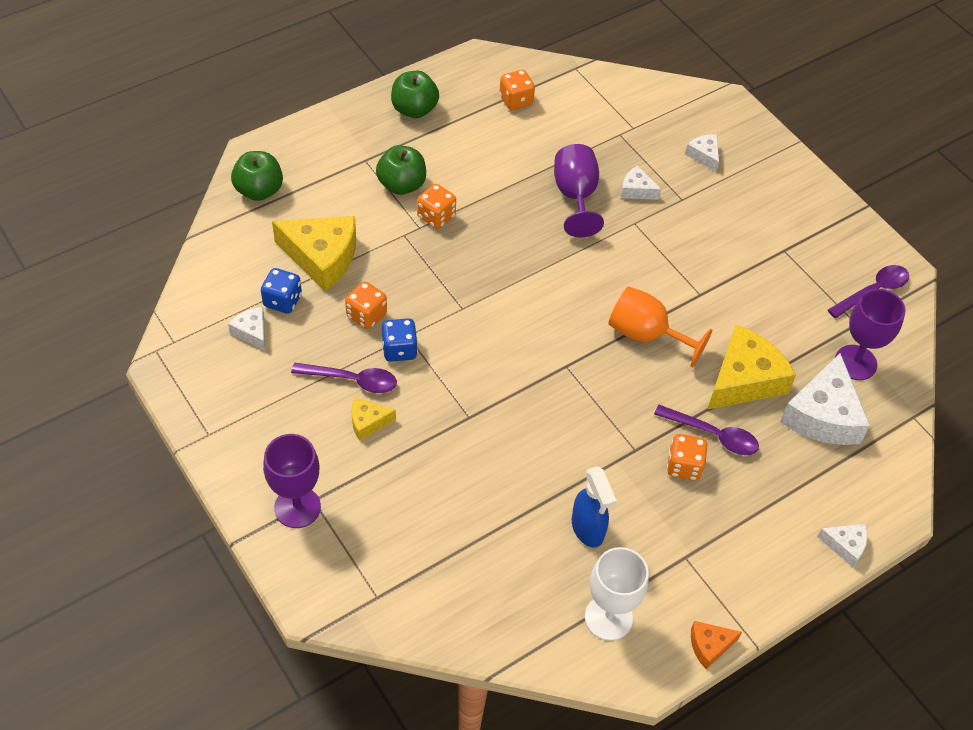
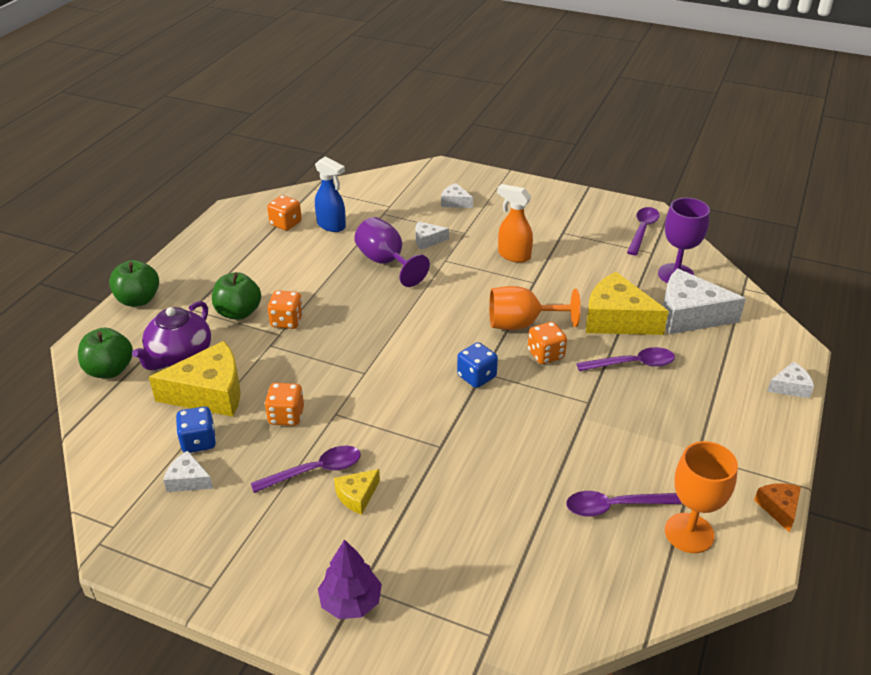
camera: 30 degrees left, 15 degrees down
(297, 507) = (351, 602): purple goblet -> purple tree
(322, 206) = (179, 356): none -> purple teapot
(399, 350) = (337, 427): blue dice -> blue dice (476, 377)
(414, 109) = (207, 260): green apple -> green apple (138, 300)
(566, 557) = (614, 506): none -> purple spoon
(588, 529) = (610, 477): blue spray bottle -> blue spray bottle (331, 226)
(608, 617) = (689, 533): white goblet -> orange goblet
(684, 466) = (633, 395): orange dice -> orange dice (545, 355)
(707, 252) = (513, 255): none -> orange spray bottle
(709, 646) = (779, 508): orange cheese -> orange cheese turned 135 degrees clockwise
(744, 379) = (617, 319): yellow cheese -> yellow cheese turned 75 degrees counterclockwise
(823, 415) = (689, 315): white cheese -> white cheese turned 120 degrees clockwise

